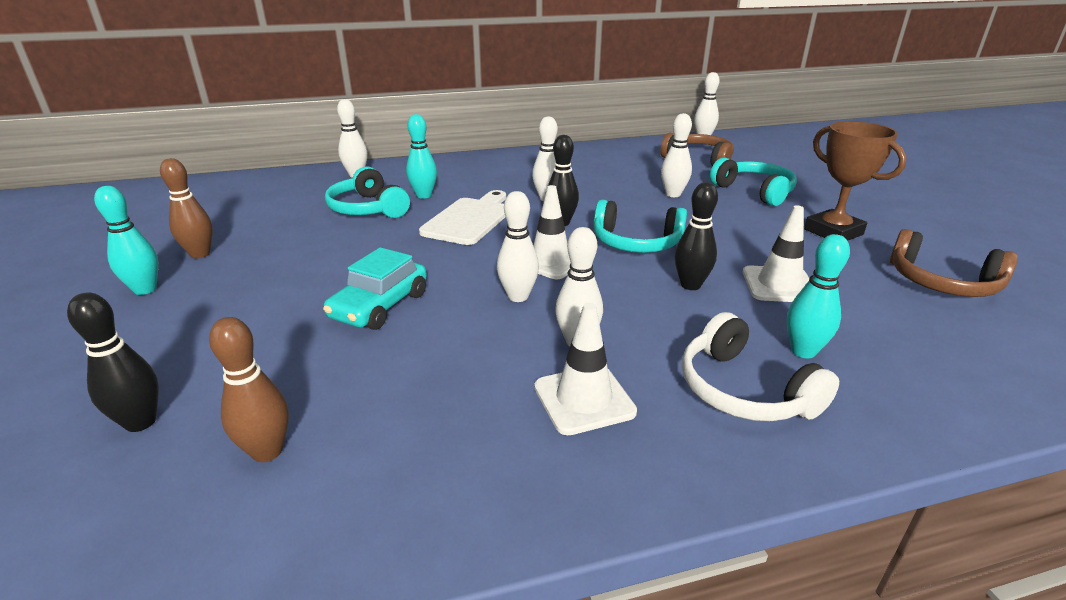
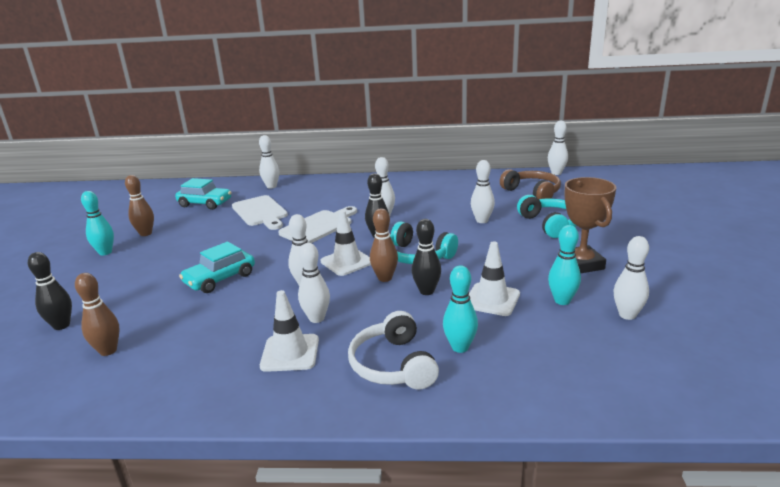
camera: 20 degrees right, 5 degrees down
(270, 204) = (205, 203): none -> turquoise car
(368, 209) = (261, 212): turquoise headphones -> white cutting board
(424, 195) = (303, 206): turquoise bowling pin -> turquoise bowling pin (562, 301)
(621, 275) = (385, 278): none -> brown bowling pin
(942, 282) = (627, 315): brown headphones -> white bowling pin

